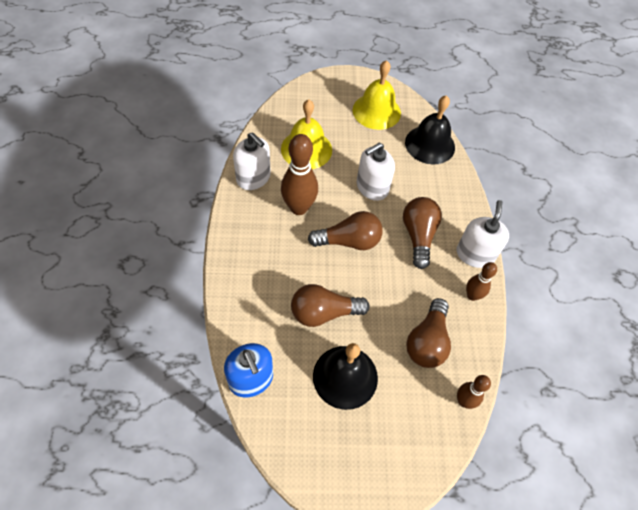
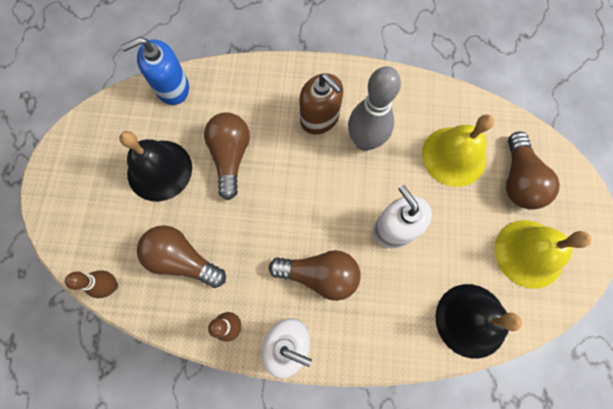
camera: 100 degrees right, 15 degrees up
(253, 178) = (407, 96): white soap dispenser -> none
(278, 242) = (320, 118): none -> brown soap dispenser
(299, 208) = (365, 141): brown bowling pin -> grey bowling pin
(349, 241) = (316, 191): brown light bulb -> brown light bulb (518, 180)

